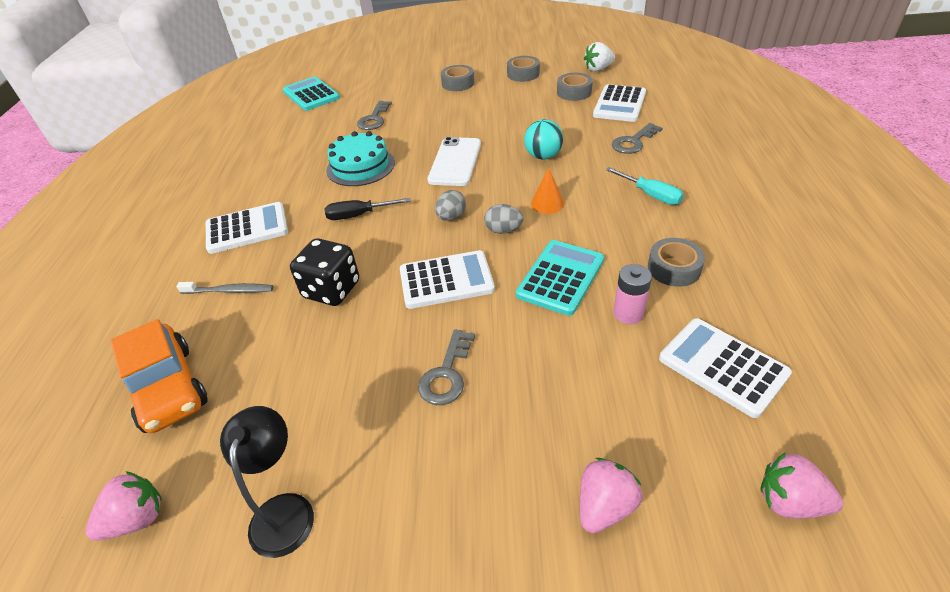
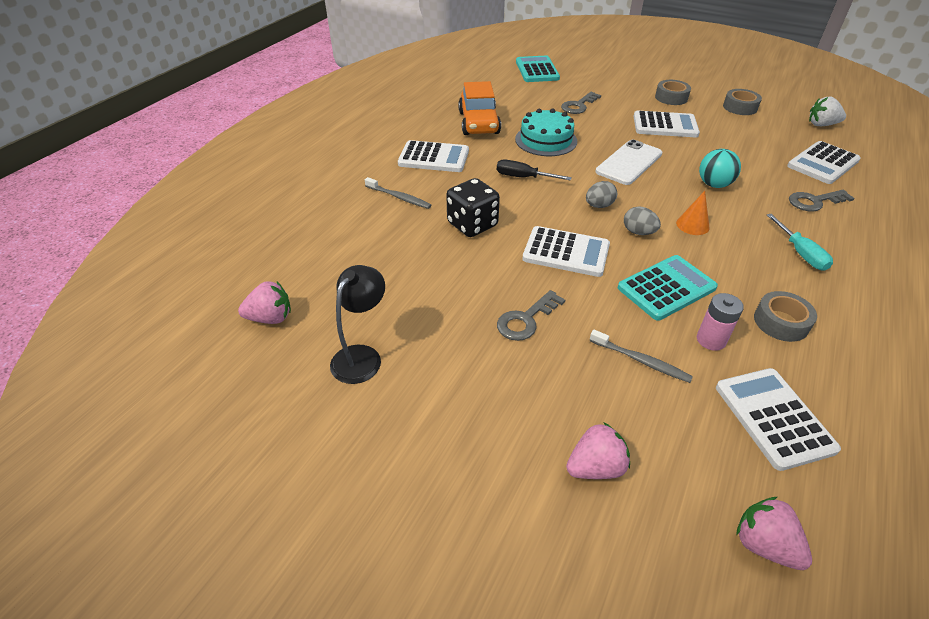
camera: 25 degrees right, 0 degrees up
(168, 388) = (327, 246): orange car -> orange car (479, 123)
(467, 113) = (665, 125): none -> white calculator
(574, 92) = (781, 138): grey tape -> none
(580, 365) = (640, 360): none -> grey toothbrush

